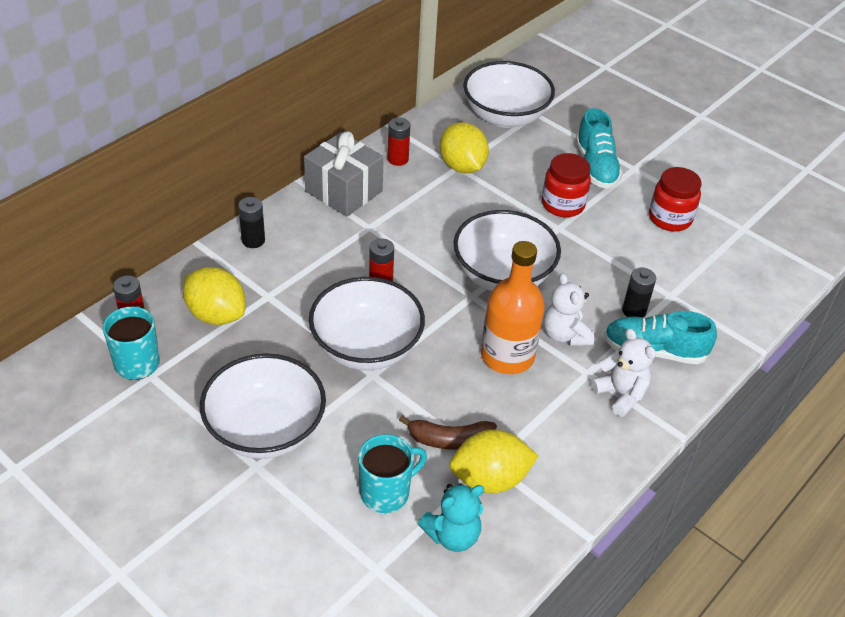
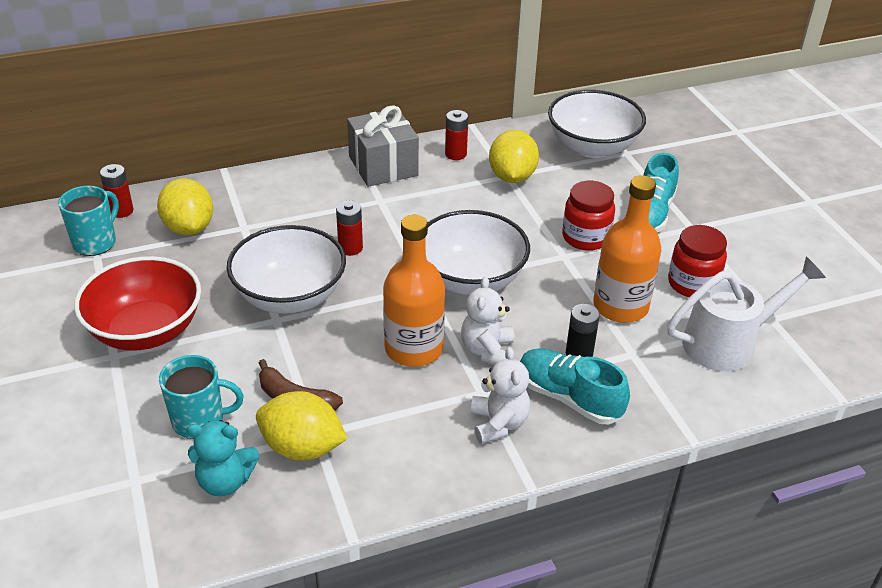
camera: 30 degrees right, 5 degrees down
(253, 240) = (270, 181): black battery -> none
(265, 430) = (146, 331): white bowl -> red bowl
(633, 258) = (620, 306): none -> orange bottle
(729, 260) = (729, 343): none -> white watering can

